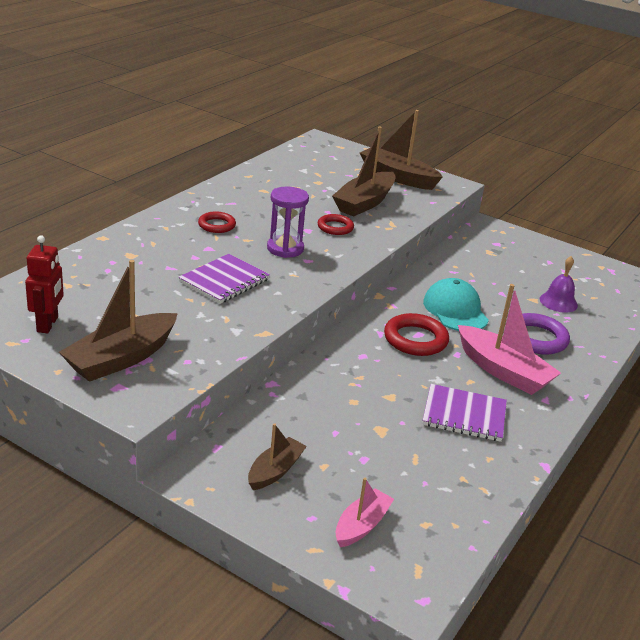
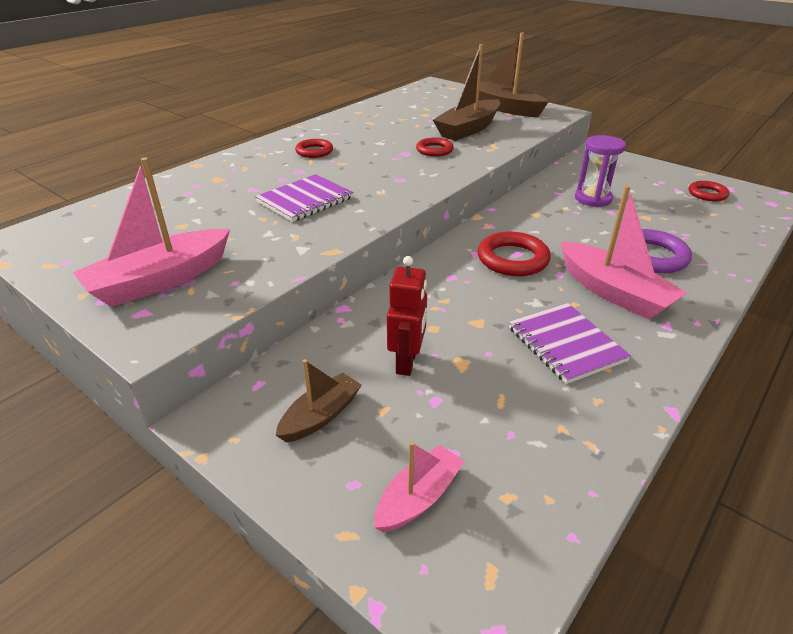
camera: 10 degrees right, 5 degrees up
(48, 324) = (98, 245): red robot -> red robot (407, 362)
(121, 358) = (160, 280): brown boat -> pink boat
(285, 249) = (378, 170): purple hourglass -> purple hourglass (593, 199)
(455, 310) = (559, 229): turquoise cap -> none
(464, 415) = (565, 344): purple notebook -> purple notebook turned 45 degrees clockwise
(558, 302) = (674, 219): purple bell -> none
(590, 276) = (707, 194): none -> red ring

